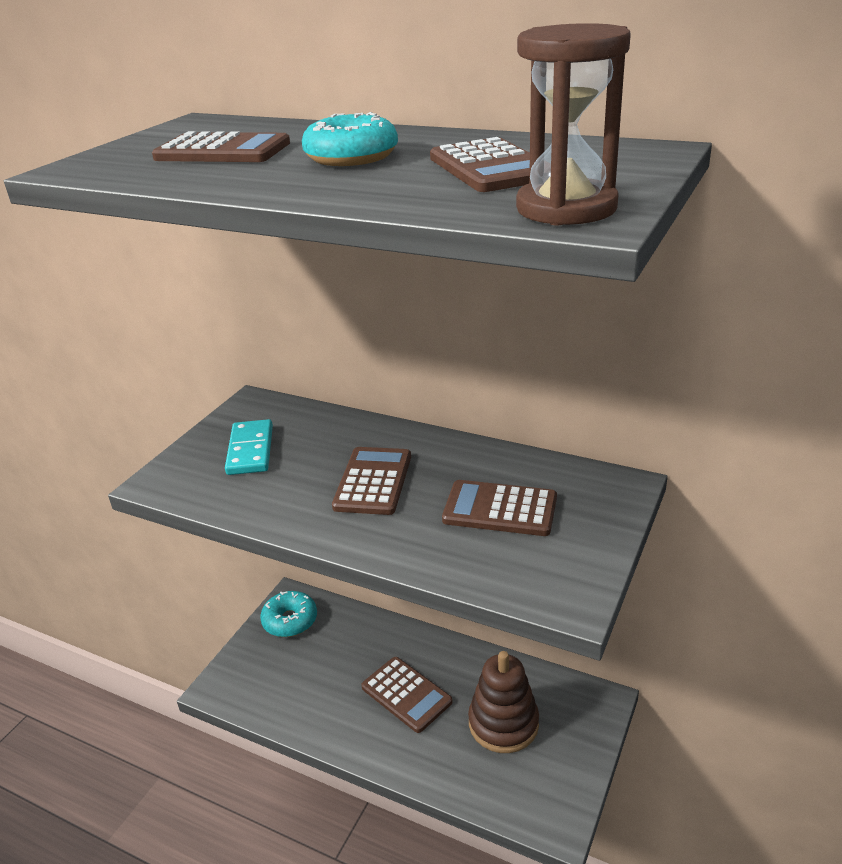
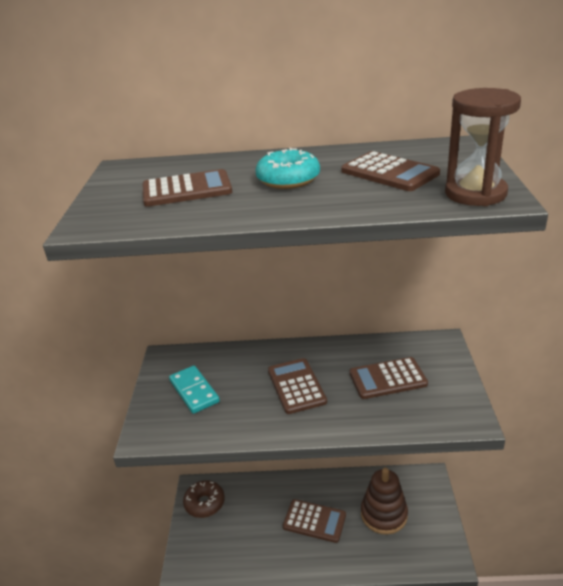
camera: 25 degrees left, 0 degrees up
(290, 621) = (204, 503): turquoise donut -> brown donut

